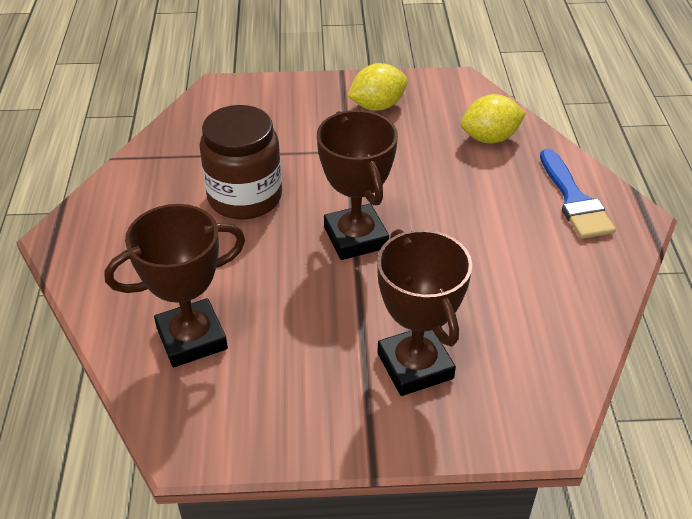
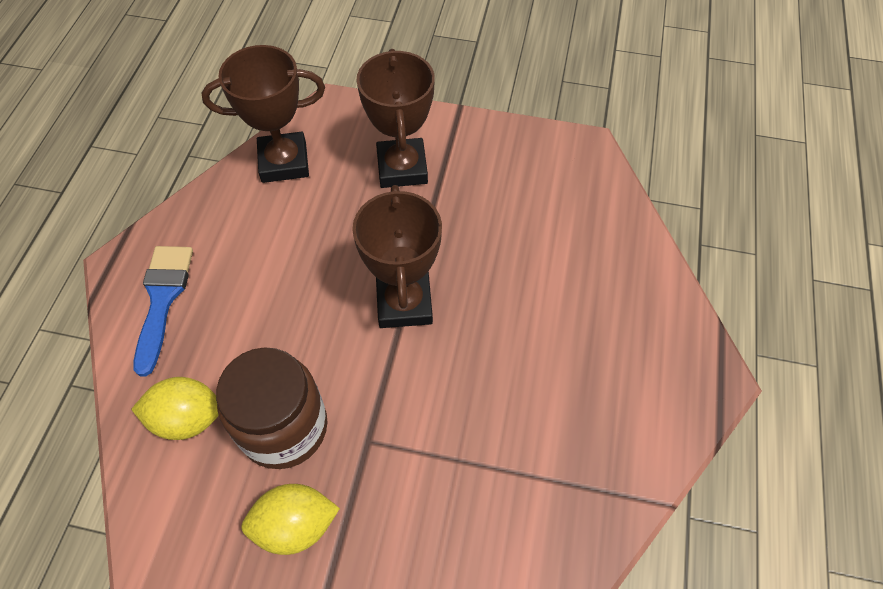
camera: 165 degrees left, 15 degrees up
(192, 338) = (577, 229): brown trophy -> brown trophy (284, 162)
(245, 197) = (507, 389): brown jar -> brown jar (284, 427)

